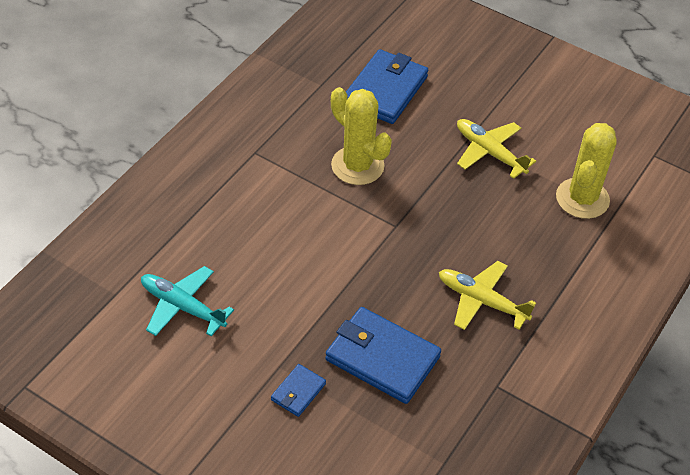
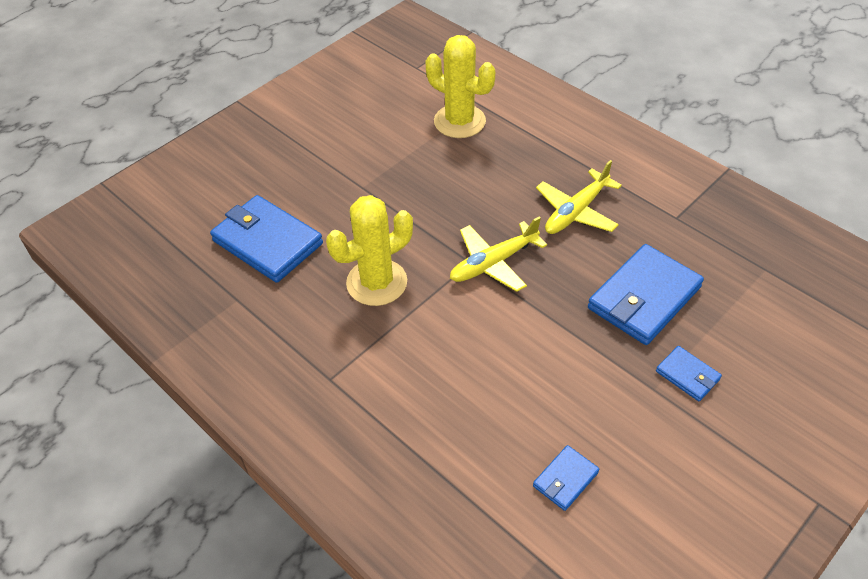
camera: 75 degrees left, 0 degrees up
(183, 307) = (565, 479): turquoise plane -> blue wallet
(490, 153) = (385, 174): yellow plane -> yellow plane (494, 263)

